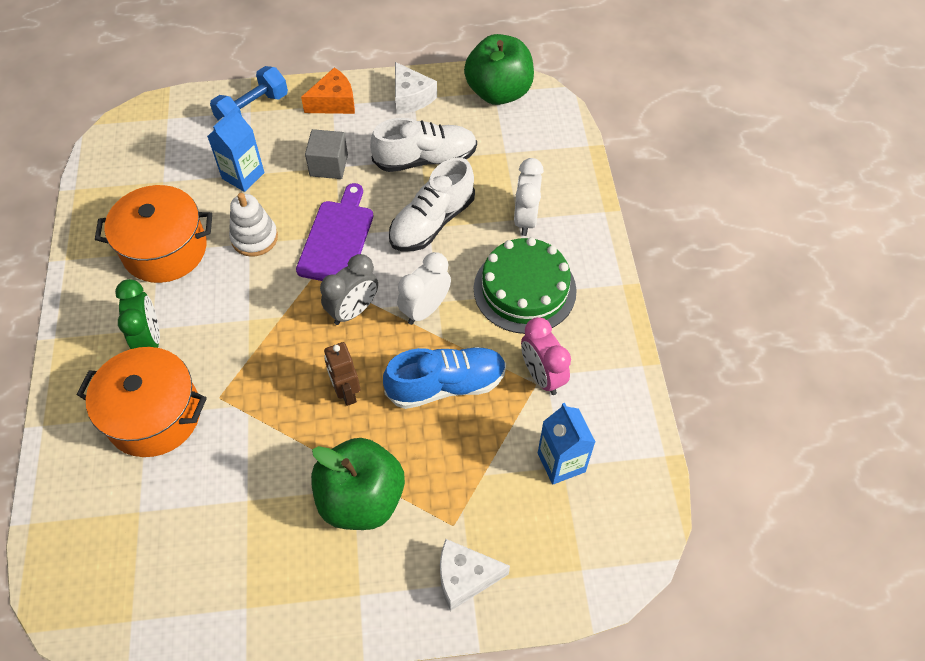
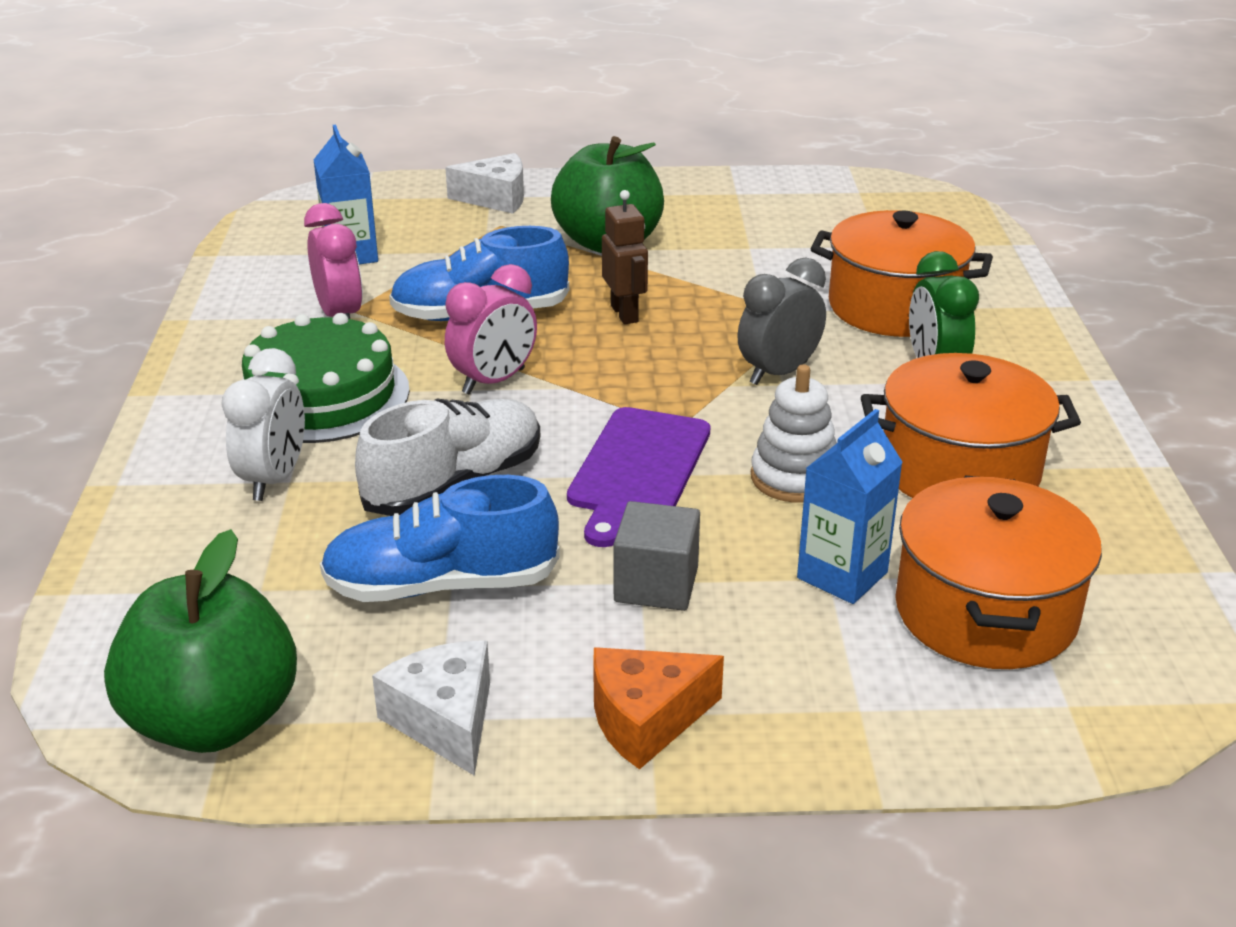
camera: 175 degrees left, 25 degrees down
(184, 159) = (985, 612): none -> orange pot
(252, 109) = (854, 713): blue dumbbell -> none
(353, 311) = (611, 385): grey clock -> grey clock (778, 373)
(425, 159) = (441, 585): white shoe -> blue shoe
(425, 309) = (494, 381): white clock -> pink clock

